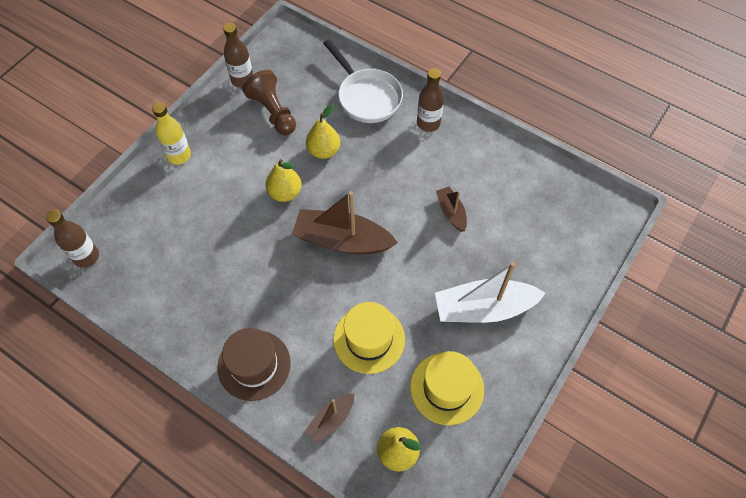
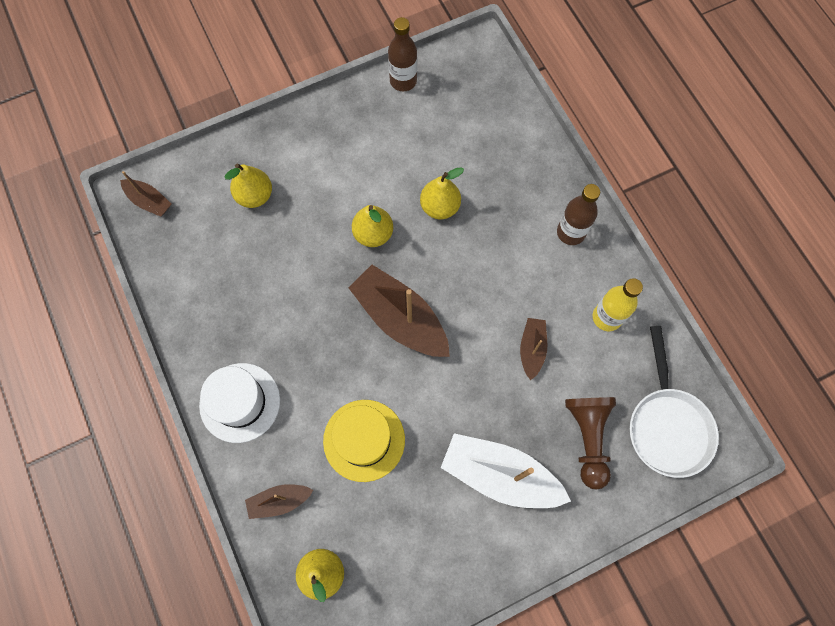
camera: 30 degrees right, 10 degrees up
(86, 256) = (149, 201): brown bottle -> brown boat
(174, 211) = (255, 196): none -> yellow pear
(179, 155) = (292, 136): yellow bottle -> yellow bottle (607, 317)
(254, 365) = (240, 402): brown hat -> white hat
(273, 112) = (413, 134): brown pawn -> brown pawn (588, 437)
(367, 96) = (522, 166): white pan -> white pan (667, 425)
(447, 388) = (410, 537): yellow hat -> none

